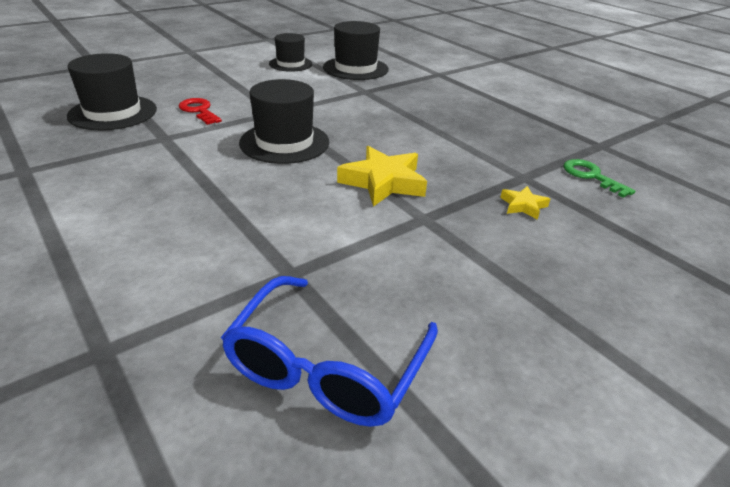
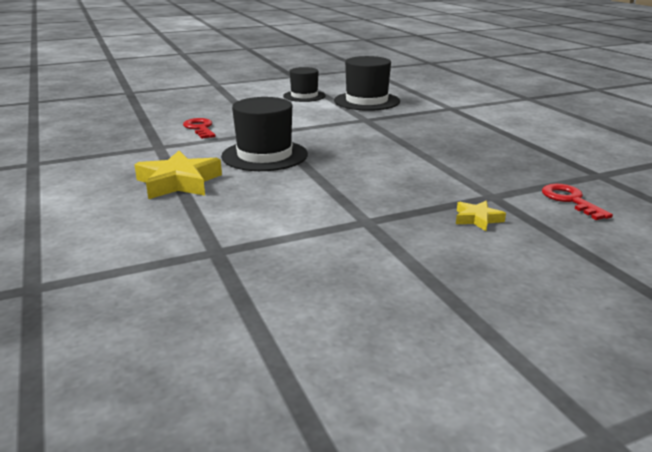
camera: 15 degrees right, 10 degrees down
(113, 113) = (125, 126): black hat -> none
(326, 367) = (210, 321): blue glasses -> none
(383, 182) = (342, 191): yellow star -> yellow star (178, 182)
(591, 176) = (570, 200): green key -> red key

